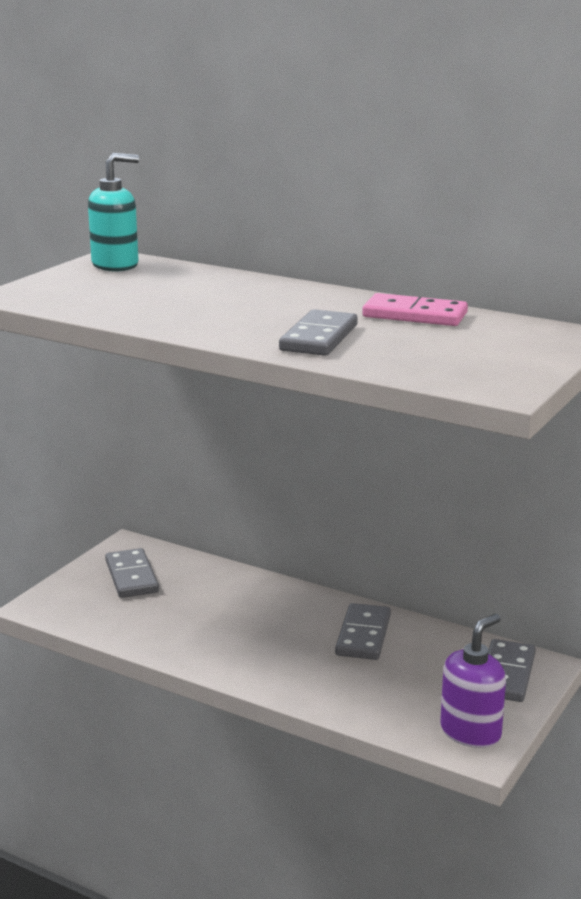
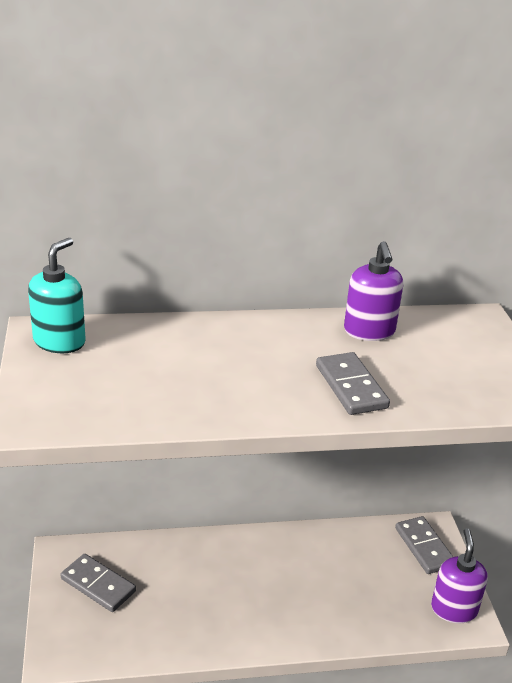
camera: 40 degrees left, 10 degrees up
(363, 635) = (313, 558): grey domino -> none
(415, 315) = (369, 331): pink domino -> purple soap dispenser

